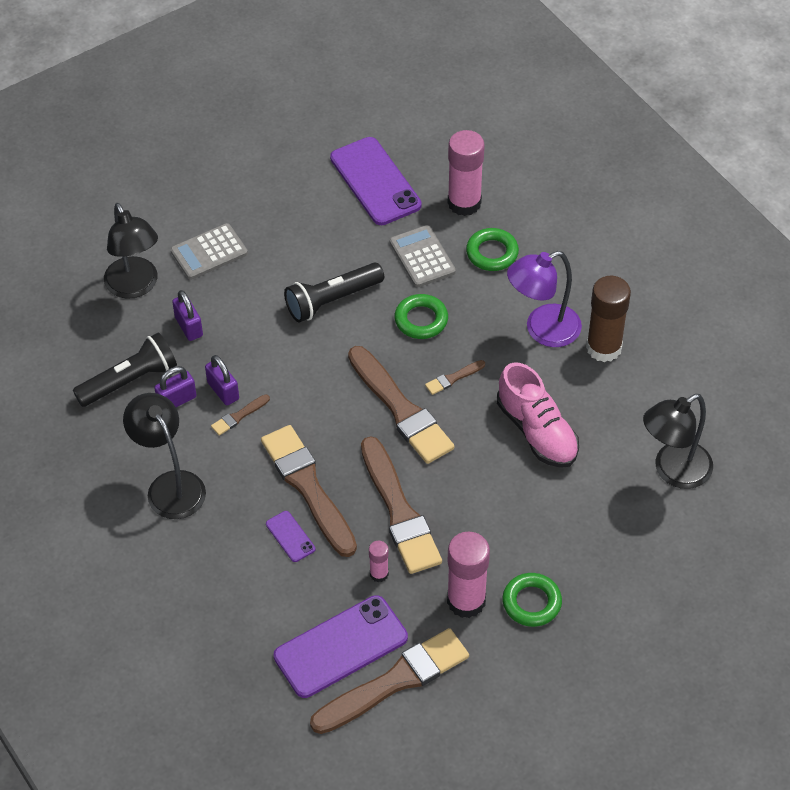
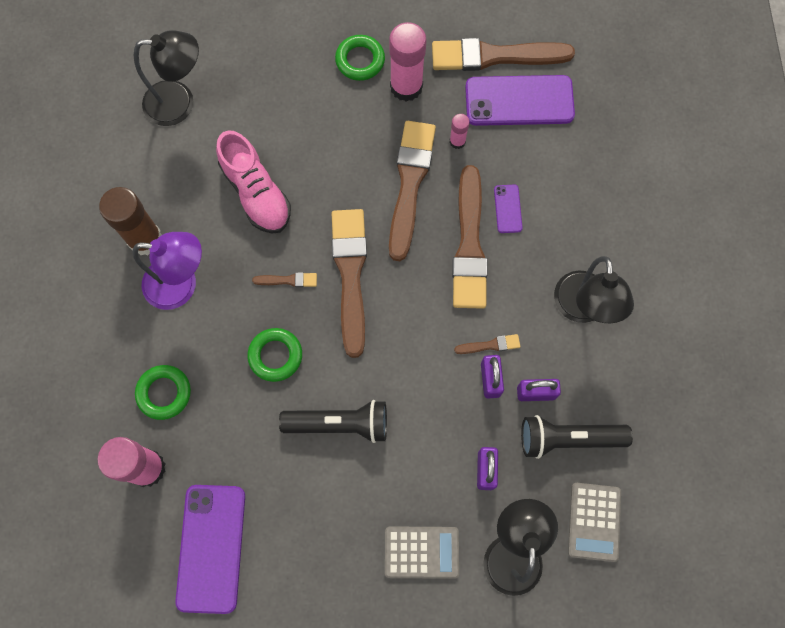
camera: 150 degrees left, 20 degrees up
(422, 257) = (228, 426): grey calculator -> grey calculator (594, 522)
(537, 431) = (256, 193): pink shoe -> pink shoe turned 150 degrees clockwise

